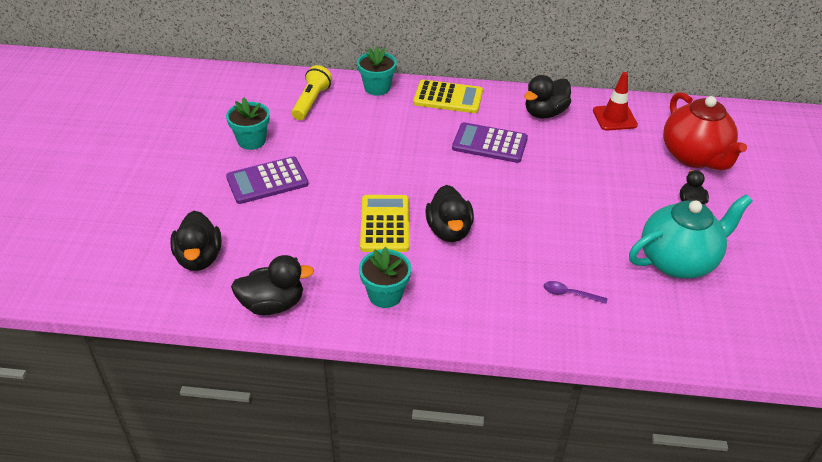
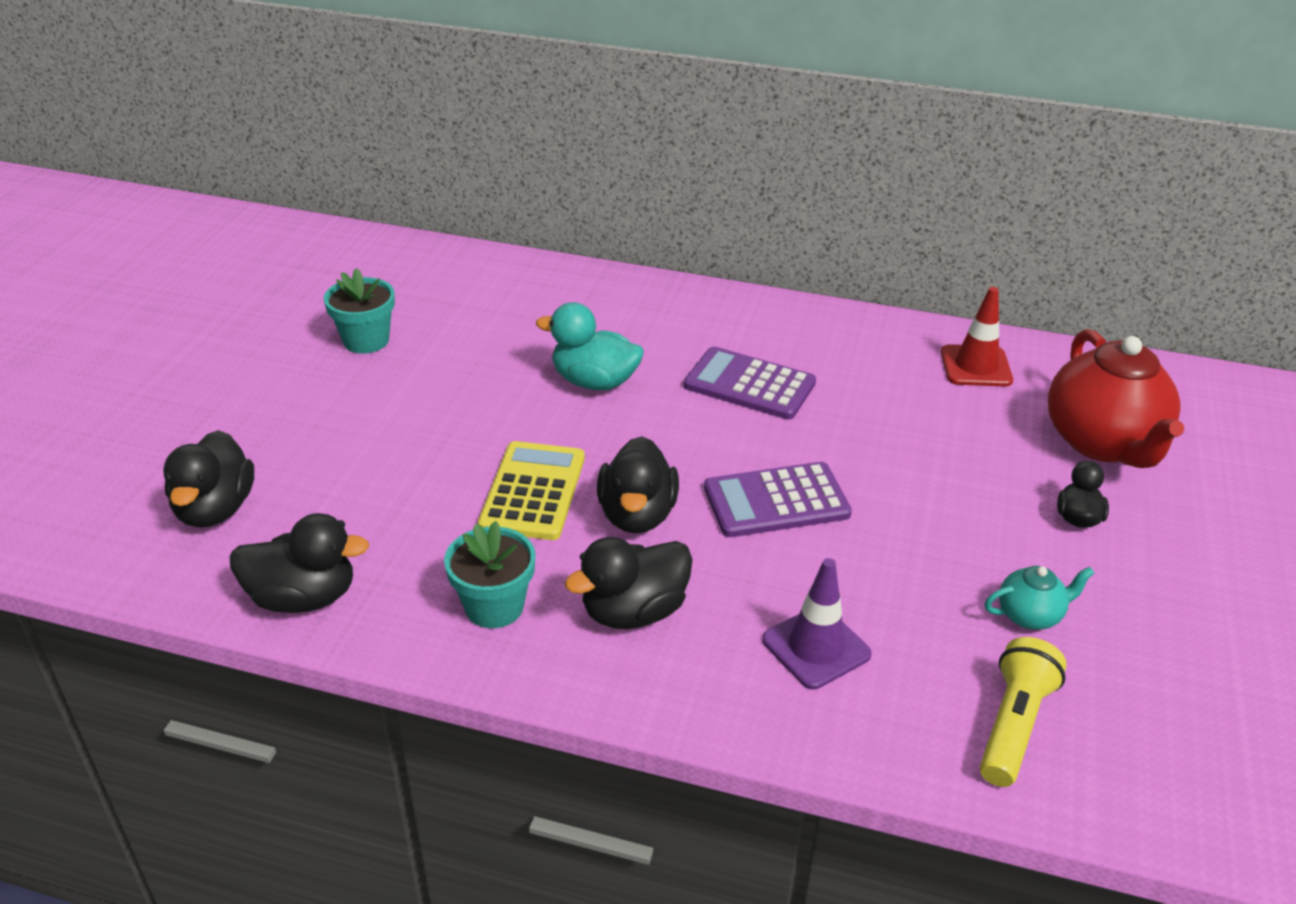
camera: 10 degrees right, 5 degrees down
(267, 181) = (367, 403): purple calculator -> purple calculator (776, 501)
(311, 101) = (481, 292): yellow flashlight -> yellow flashlight (1013, 725)
(377, 88) = (592, 282): turquoise flower pot -> none
(399, 152) = (594, 382): none -> turquoise duck
(448, 97) = (702, 307): yellow calculator -> none
(545, 113) = (857, 347): black duck -> black duck (633, 611)
(570, 294) = (816, 647): purple spoon -> purple traffic cone
(678, 261) = (1030, 615): turquoise teapot -> turquoise teapot, size x0.46

